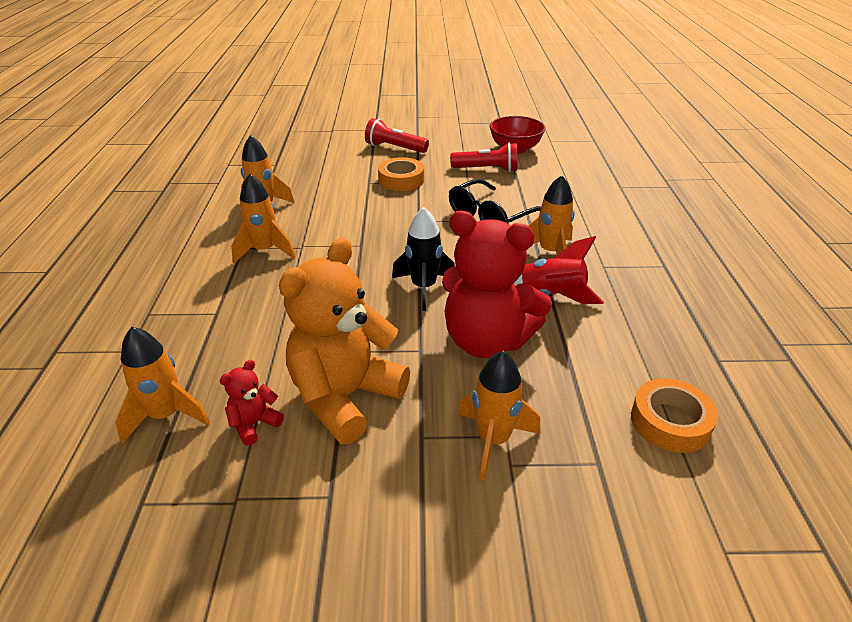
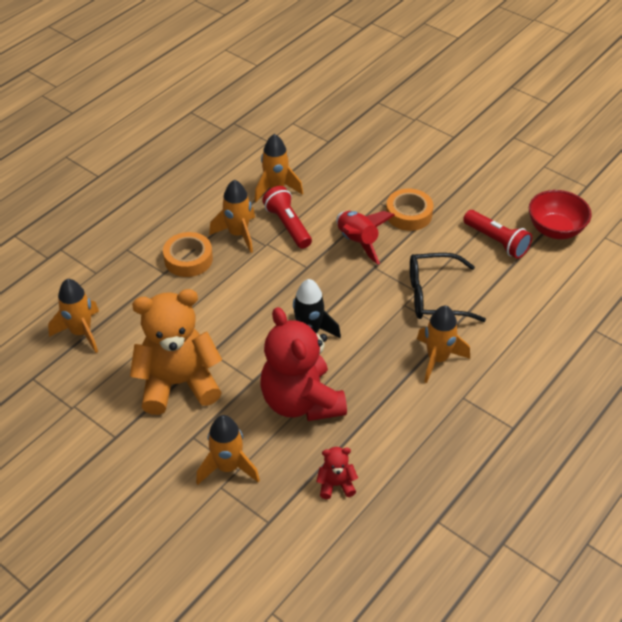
camera: 40 degrees right, 10 degrees up
(254, 424) = (118, 368): red teddy bear -> red teddy bear (336, 484)
(394, 148) = (445, 171): red flashlight -> red flashlight (288, 225)
(552, 296) = (388, 396): red rocket -> red rocket (357, 242)
(670, 422) = (343, 532): orange tape -> orange tape (188, 259)

